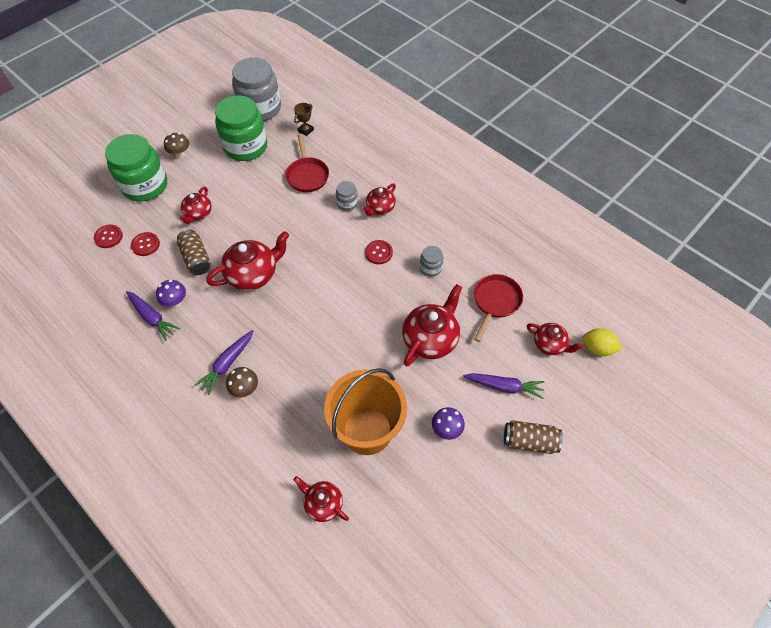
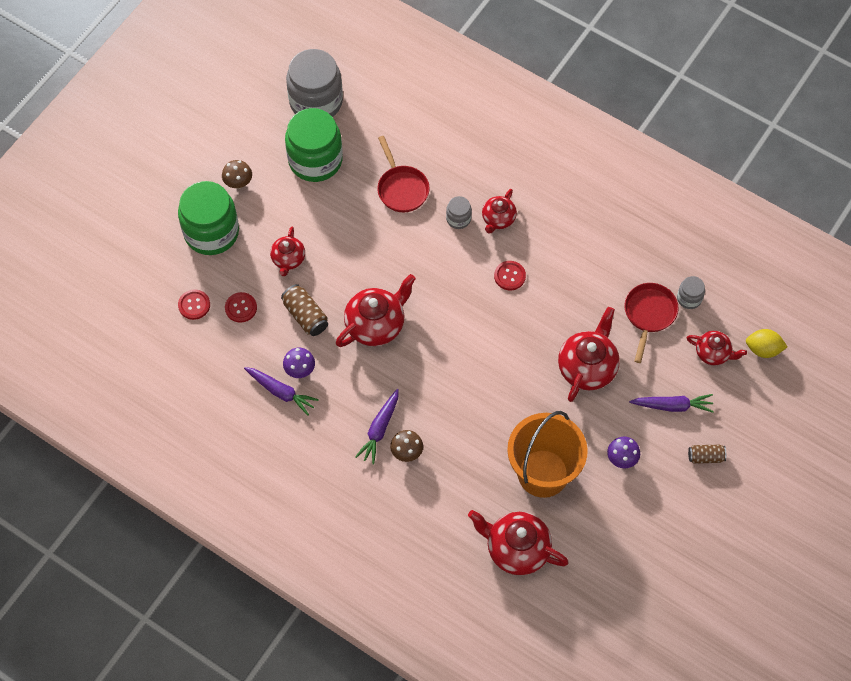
camera: 10 degrees left, 5 degrees up
(305, 130) = (382, 125): brown trophy -> none
(323, 503) = (516, 549): red teapot -> red teapot, size x1.68
(430, 268) = (571, 285): grey jar -> grey jar (689, 298)
(529, 441) = (705, 457): brown can -> brown can, size x0.66

